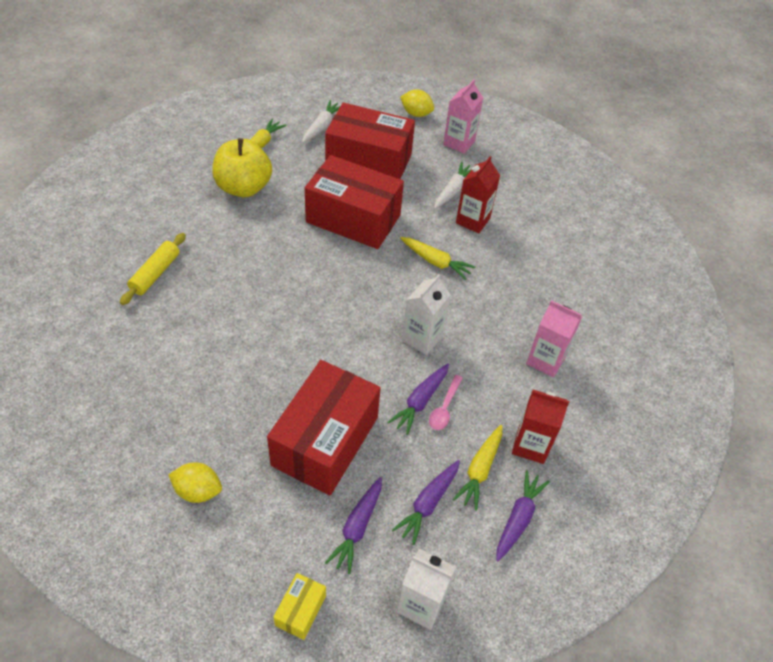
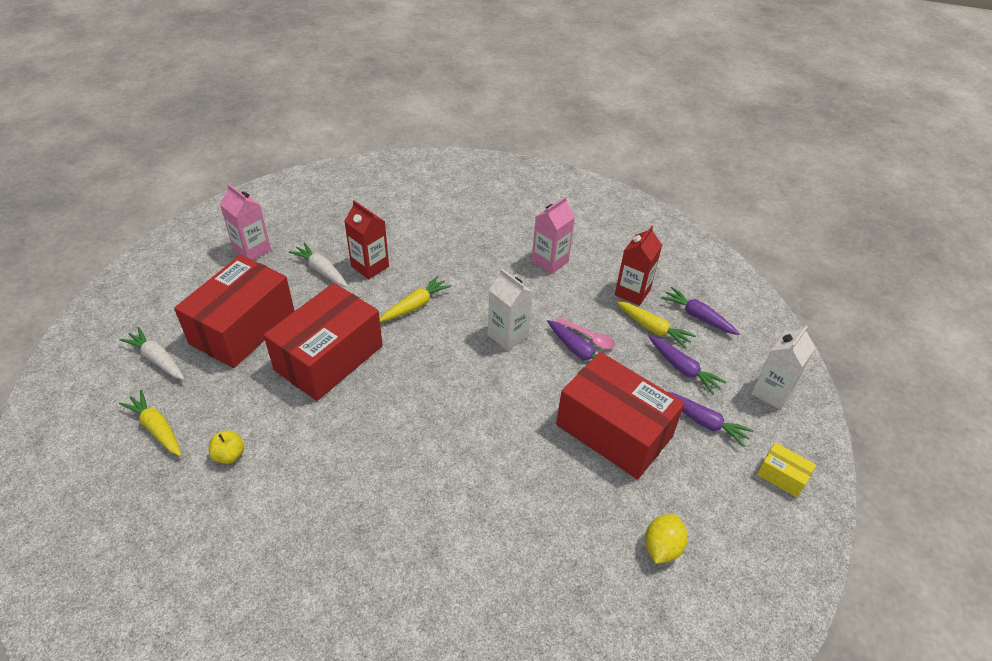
camera: 75 degrees left, 5 degrees down
(155, 274) = (345, 570): yellow rolling pin -> none
(244, 187) = (229, 455): yellow apple -> yellow apple, size x0.45
(416, 114) = (185, 272): yellow lemon -> none

